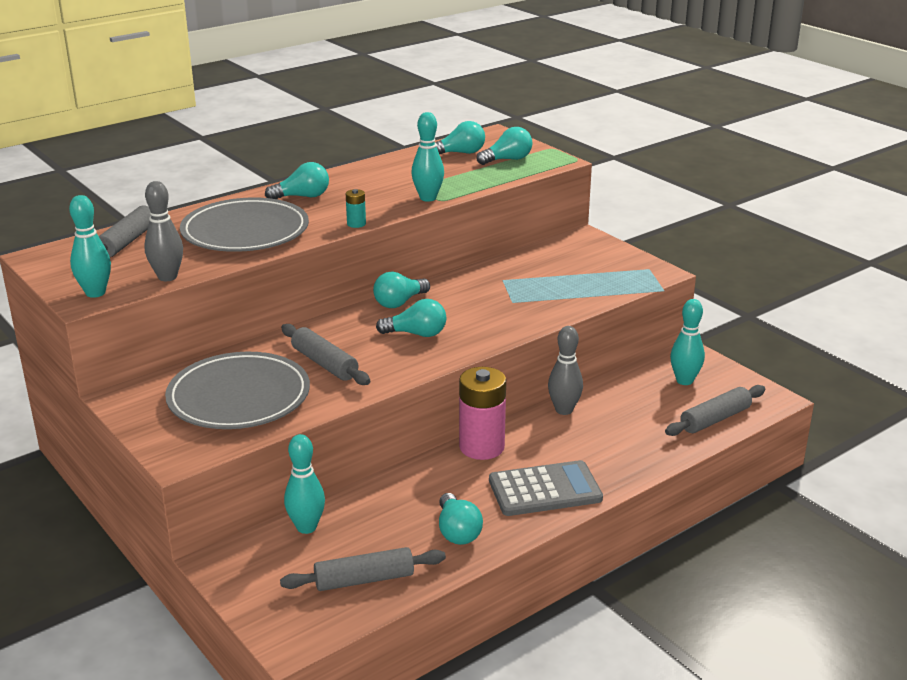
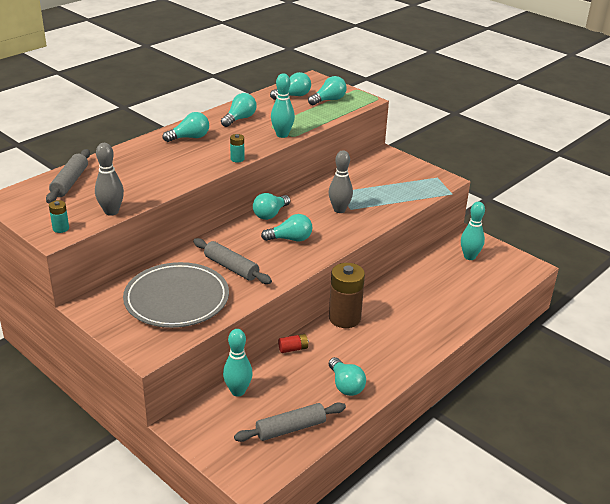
camera: 10 degrees left, 5 degrees up
(95, 293) = (61, 228): turquoise bowling pin -> turquoise battery
(245, 231) = (157, 169): grey plate -> none
(377, 177) = (240, 119): none -> turquoise light bulb
(398, 480) = (293, 349): none -> red battery
(481, 447) = (344, 318): pink battery -> brown battery
(545, 490) = (397, 348): grey calculator -> none
(564, 410) = (394, 285): grey bowling pin -> grey bowling pin (339, 210)
(715, 419) = (497, 285): grey rolling pin -> none

